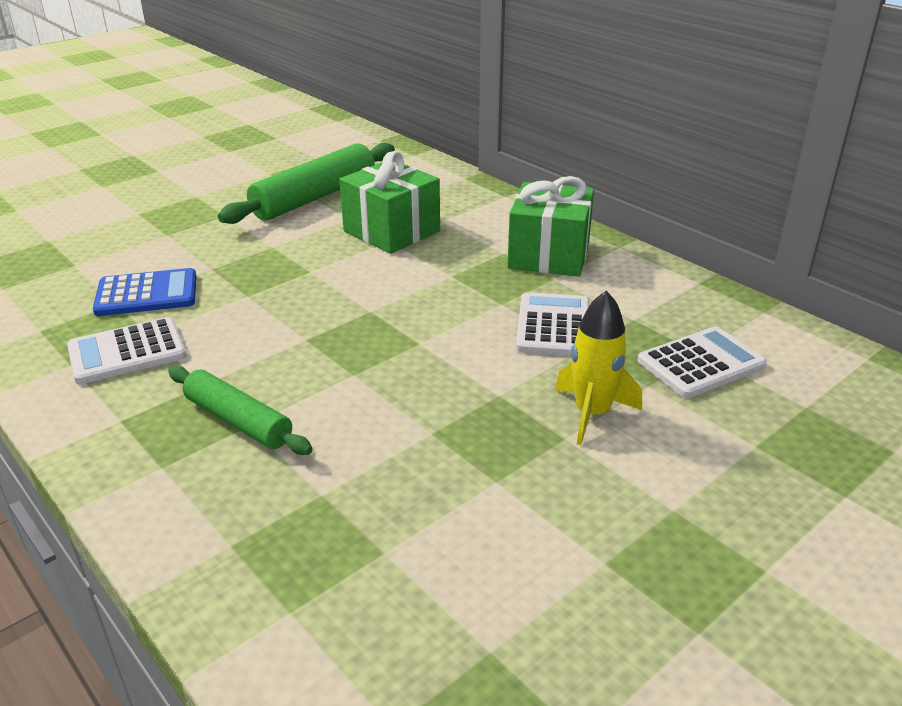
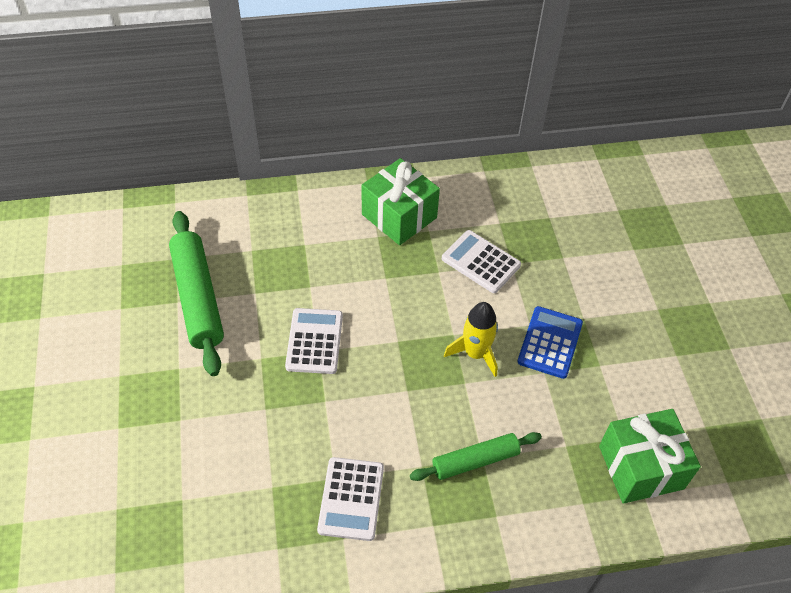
camera: 60 degrees left, 20 degrees up
(147, 294) = (274, 463): blue calculator -> blue calculator (549, 342)
(391, 231) = (297, 279): green gift -> green gift (641, 467)
(592, 413) = (571, 295): yellow rocket -> yellow rocket (475, 353)
(700, 363) = (559, 224): white calculator -> white calculator (314, 341)

